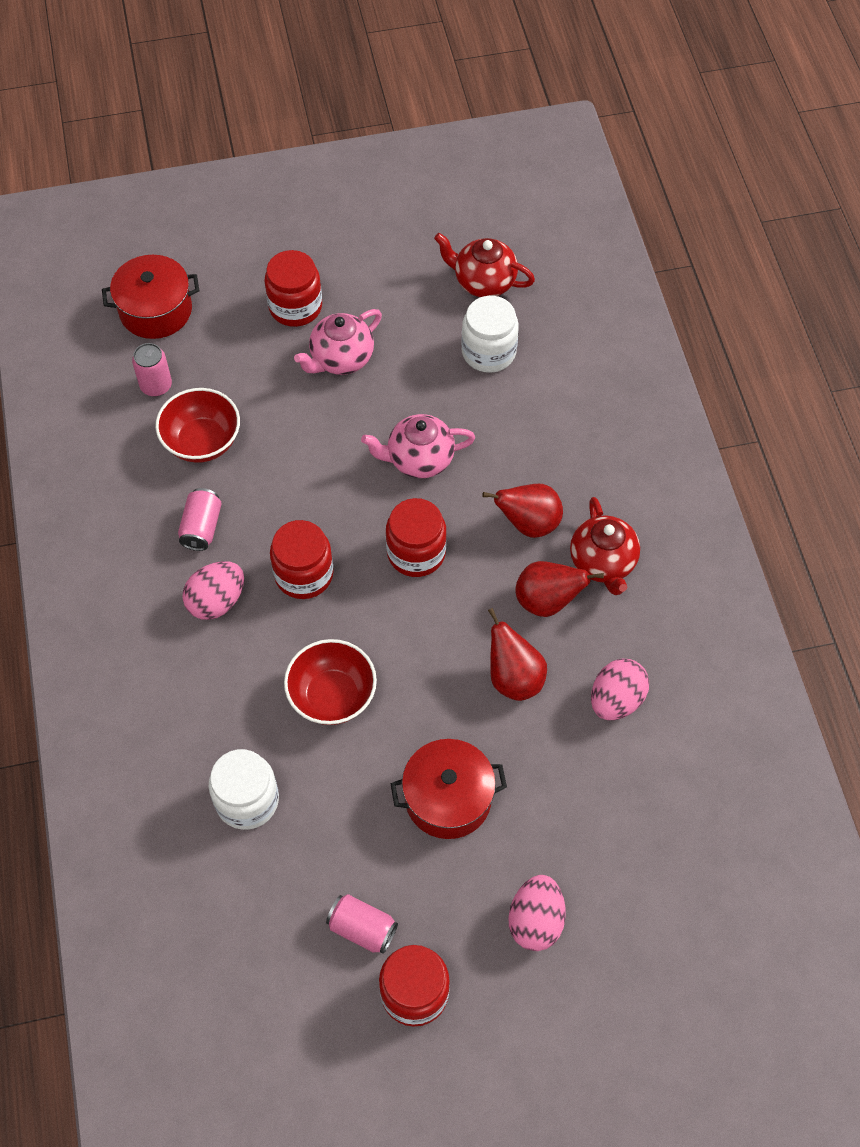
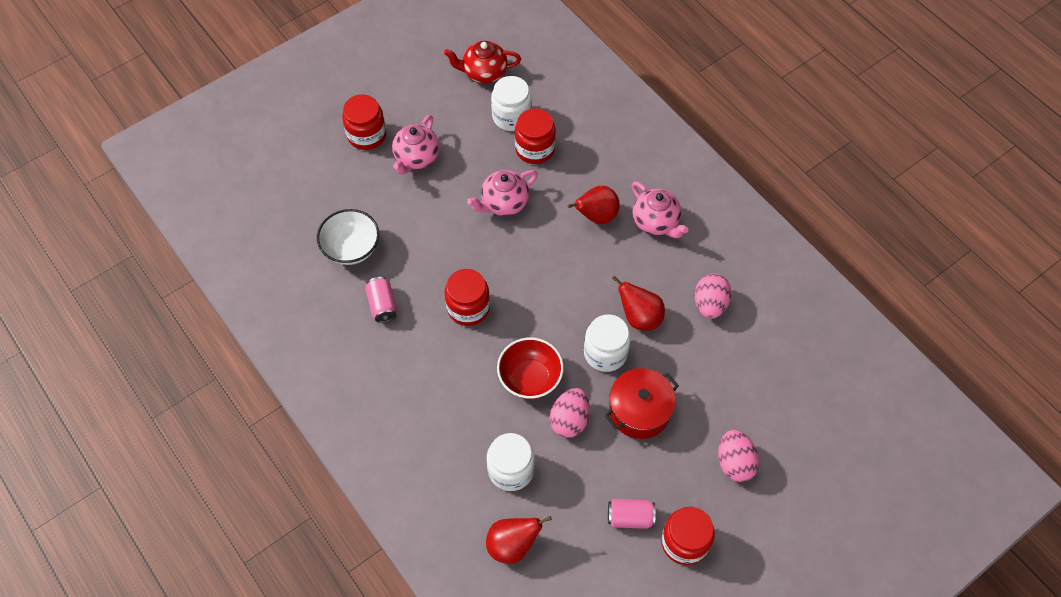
camera: 25 degrees left, 0 degrees up
(155, 310) = (270, 173): red pot -> none
(156, 385) = (298, 223): pink can -> none
(202, 442) = (351, 248): red bowl -> white bowl
(216, 601) = (419, 349): pink egg -> pink egg (569, 420)
(416, 553) = (534, 264): red jar -> red jar (535, 149)
(445, 705) = (605, 353): none -> white jar
(547, 601) = (634, 260): red pear -> red pear (512, 545)
(603, 562) = (656, 222): red teapot -> pink teapot

